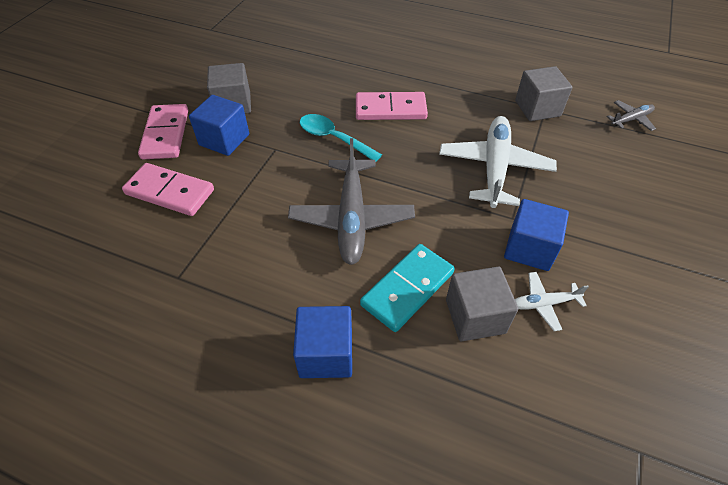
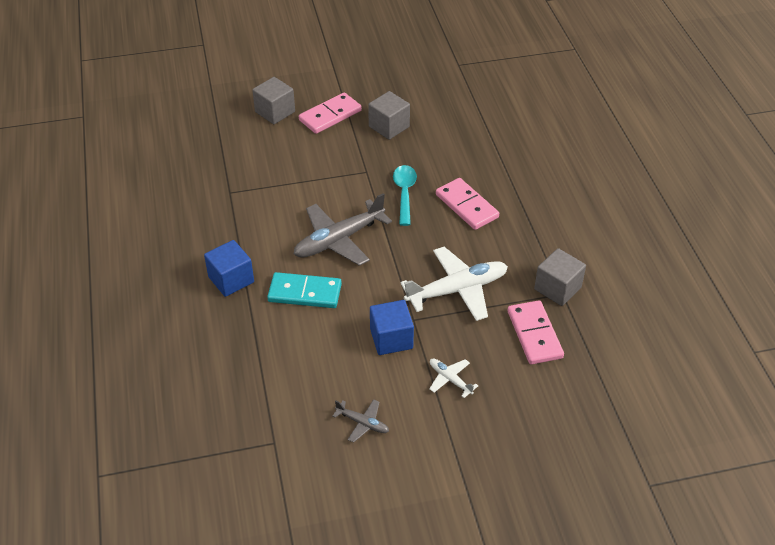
camera: 55 degrees right, 5 degrees down
(170, 192) = (285, 149): pink domino -> pink domino (534, 334)
(224, 140) = (351, 144): blue cube -> none
(475, 316) = (310, 333): grey cube -> grey cube (275, 112)
(544, 303) = (348, 363): white plane -> white plane (450, 379)
(631, 119) = (605, 352): grey plane -> grey plane (362, 423)

